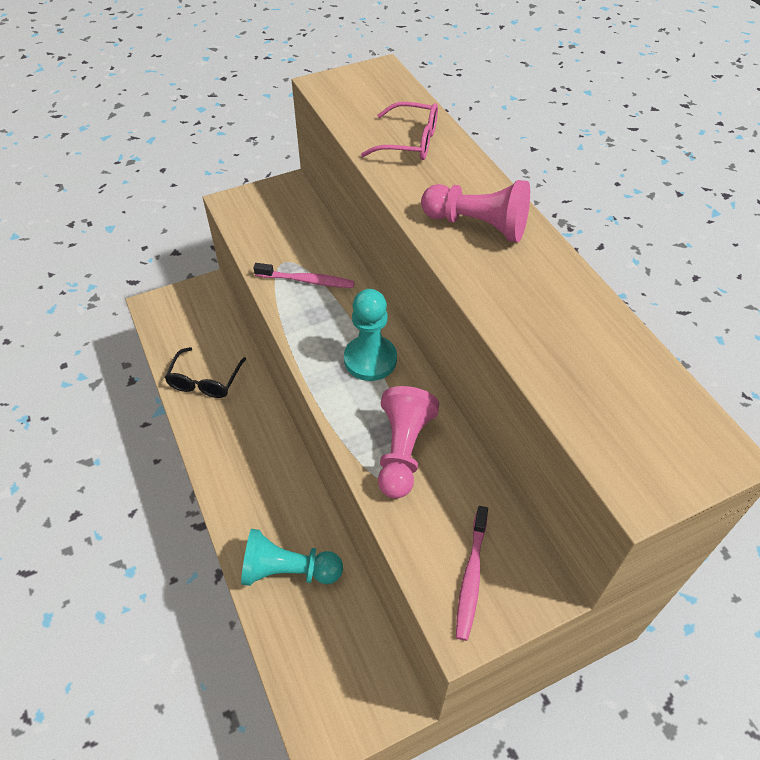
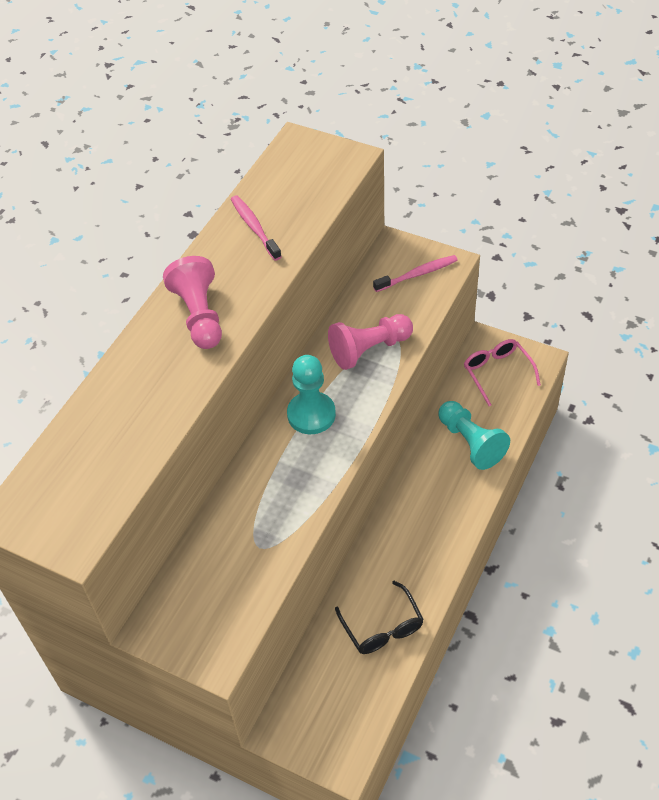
camera: 125 degrees left, 0 degrees up
(205, 381) = (382, 627): black glasses -> black glasses turned 90 degrees clockwise
(307, 281) = (267, 512): pink toothbrush -> pink toothbrush (254, 227)
(410, 142) = (124, 415): pink glasses -> pink glasses (497, 372)

